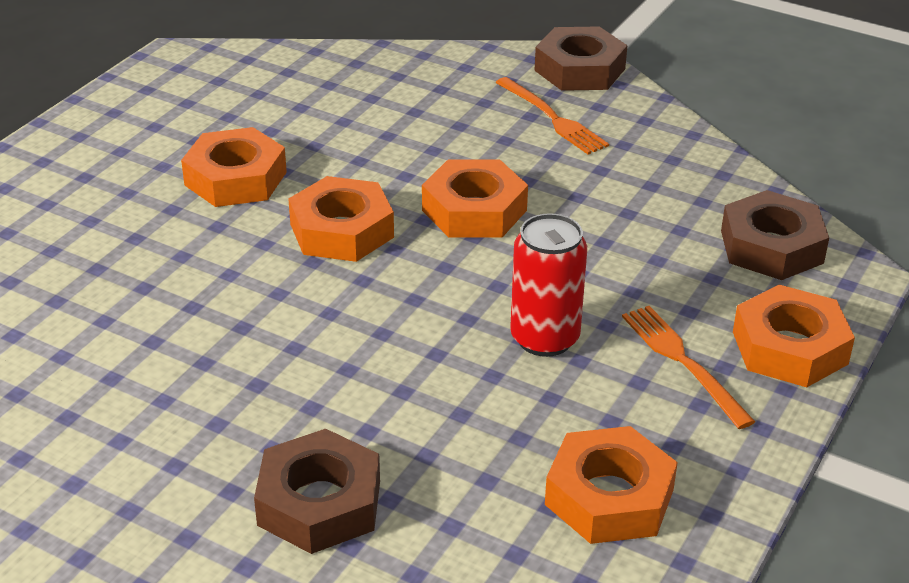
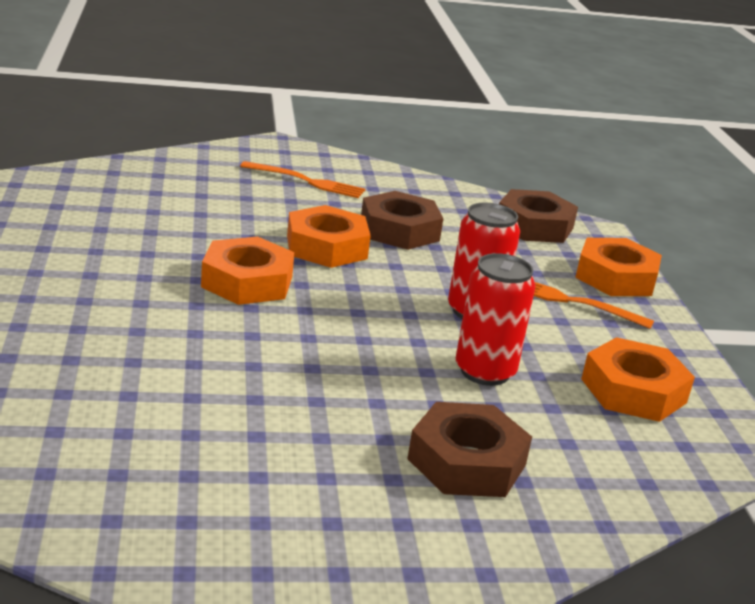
camera: 40 degrees left, 10 degrees down
(235, 178) = (114, 267): orange nut -> none
(464, 413) = (485, 372): none -> red can
(579, 69) = (286, 149): brown nut -> brown nut (399, 230)

